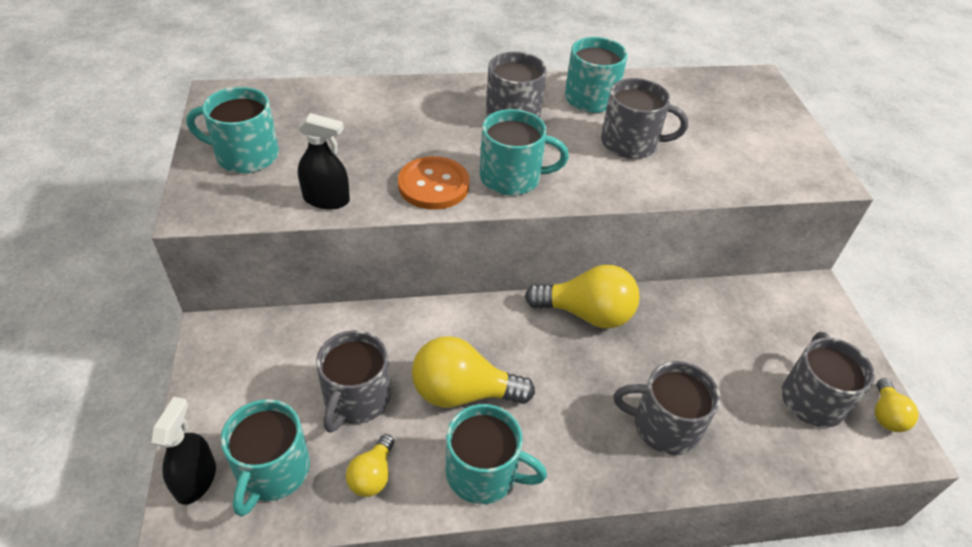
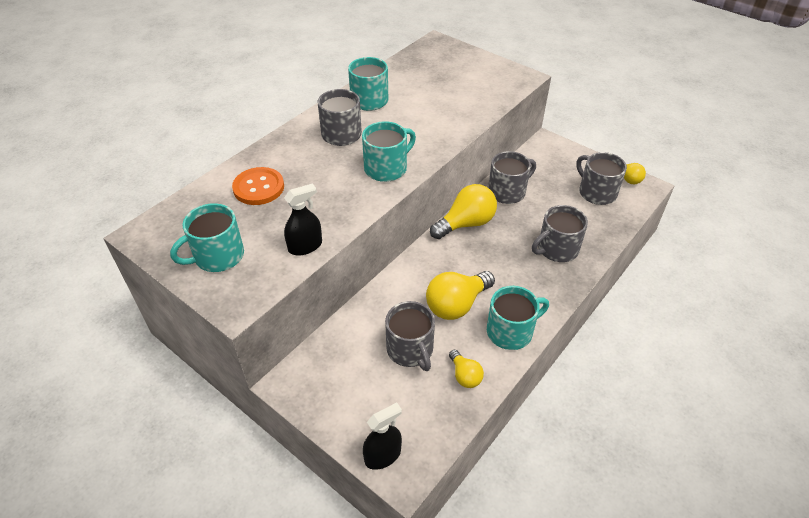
camera: 40 degrees left, 0 degrees up
(196, 480) = (382, 455): black spray bottle -> black spray bottle turned 90 degrees clockwise
(272, 471) = (415, 416): turquoise mug -> none
(433, 185) = (352, 199): orange button -> orange button (258, 188)
(630, 143) = (420, 113): grey mug -> grey mug (507, 192)

